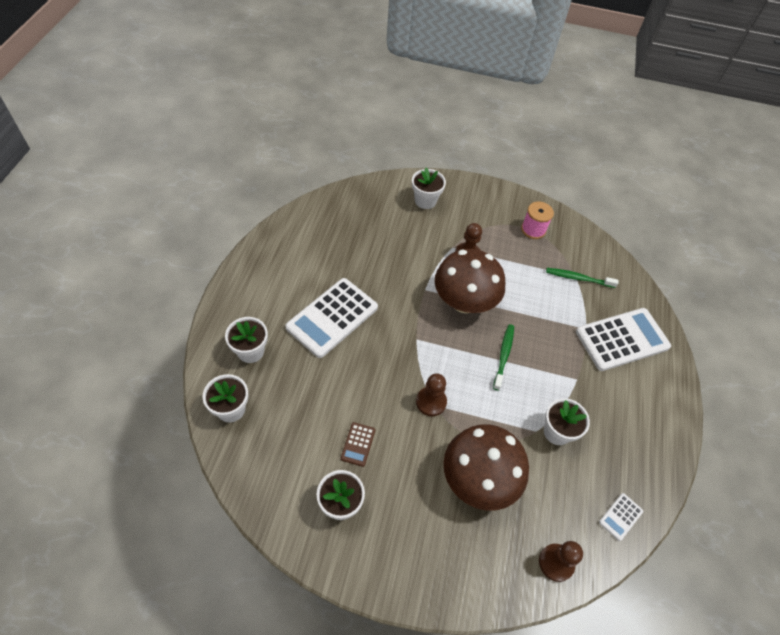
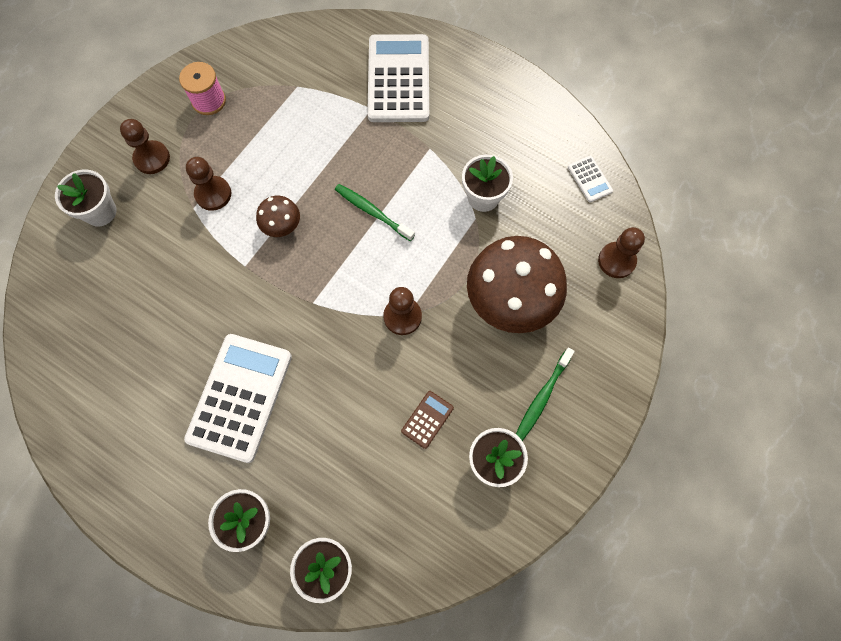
camera: 65 degrees left, 15 degrees up
(332, 317) = (240, 397): white calculator -> white calculator turned 135 degrees counterclockwise
(358, 444) = (427, 419): brown calculator -> brown calculator turned 90 degrees counterclockwise
(464, 302) = (282, 226): brown mushroom -> brown mushroom, size x0.47
(475, 214) = (152, 158): none -> brown pawn
(578, 278) = (301, 84): green toothbrush -> green toothbrush (542, 397)

